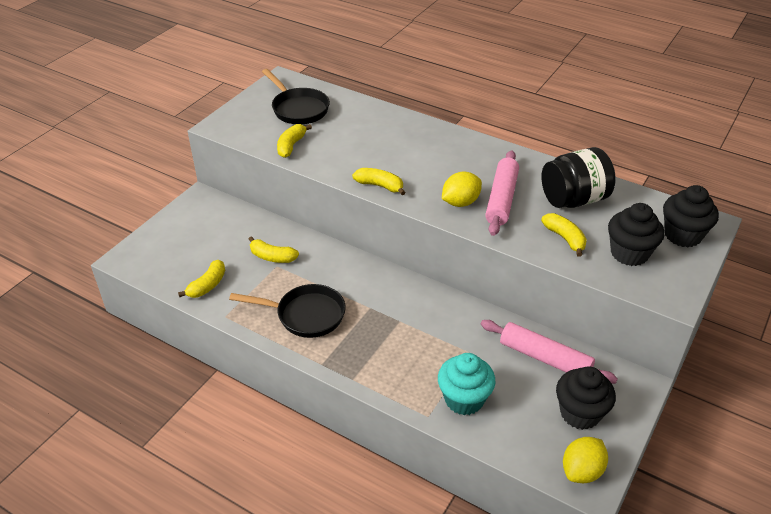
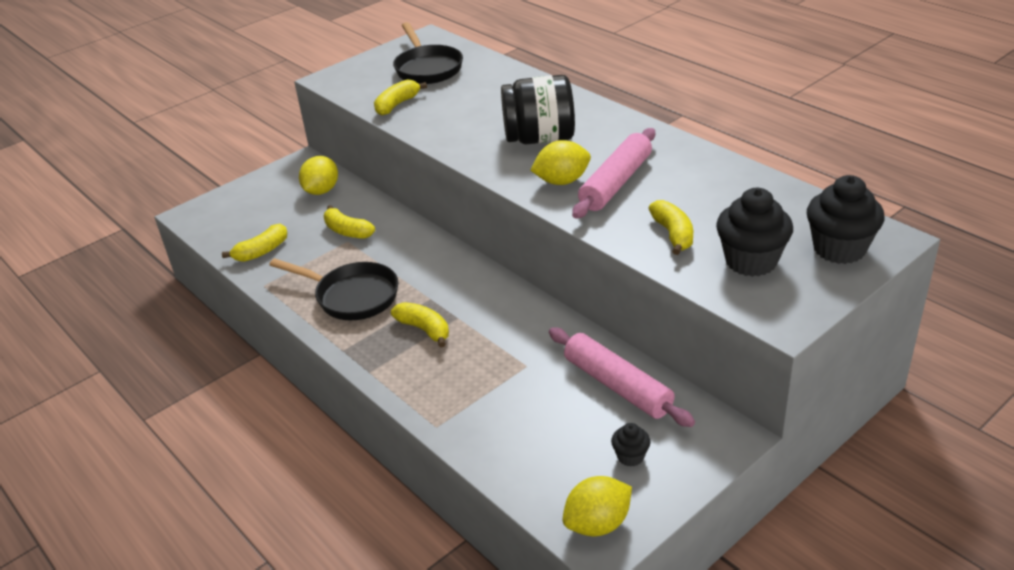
camera: 20 degrees right, 5 degrees down
(231, 222) = (321, 191): none -> yellow lemon
(380, 186) = (474, 154): yellow banana -> yellow banana (424, 329)
(464, 399) = (490, 415): turquoise cupcake -> none
(573, 199) = (710, 192): black jar -> black jar (539, 138)
(580, 413) = (630, 456): black cupcake -> black cupcake, size x0.50

